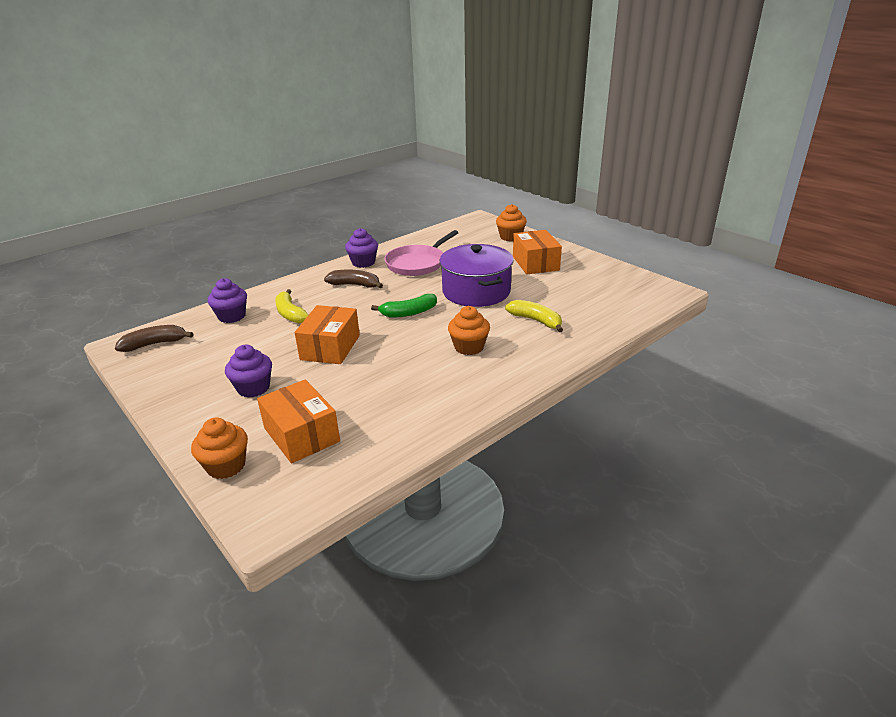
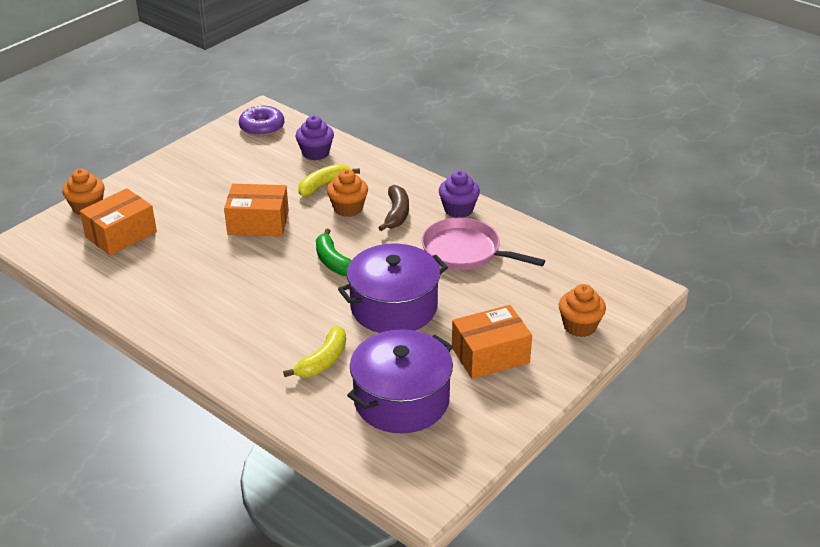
camera: 80 degrees right, 5 degrees up
(155, 344) = (262, 127): brown banana -> purple donut
(253, 388) = (190, 195): purple cupcake -> none
(469, 347) = (261, 313): orange cupcake -> orange cupcake (348, 208)
(581, 293) = (401, 400): none -> purple pot

